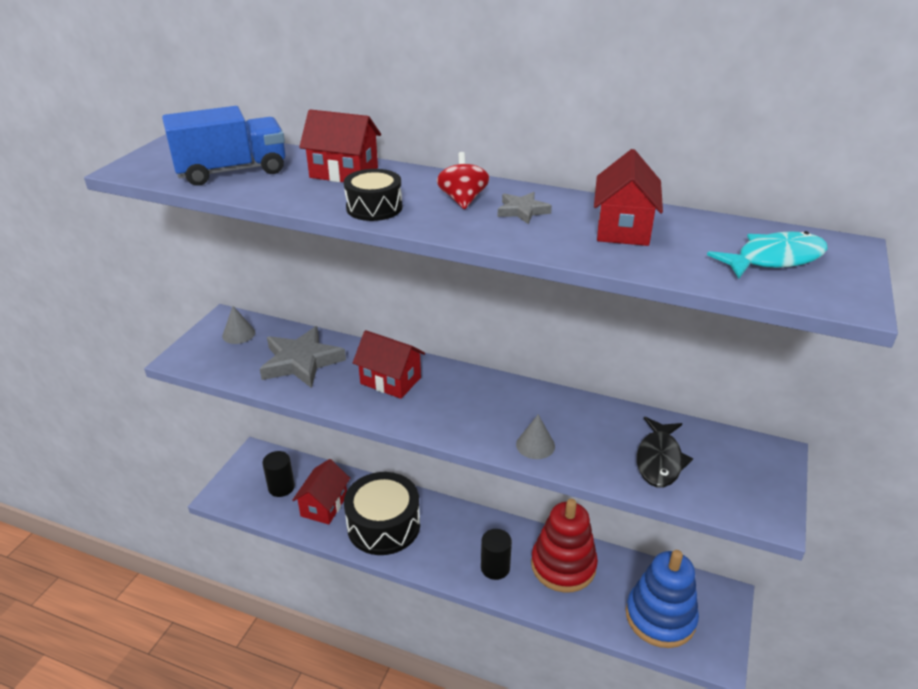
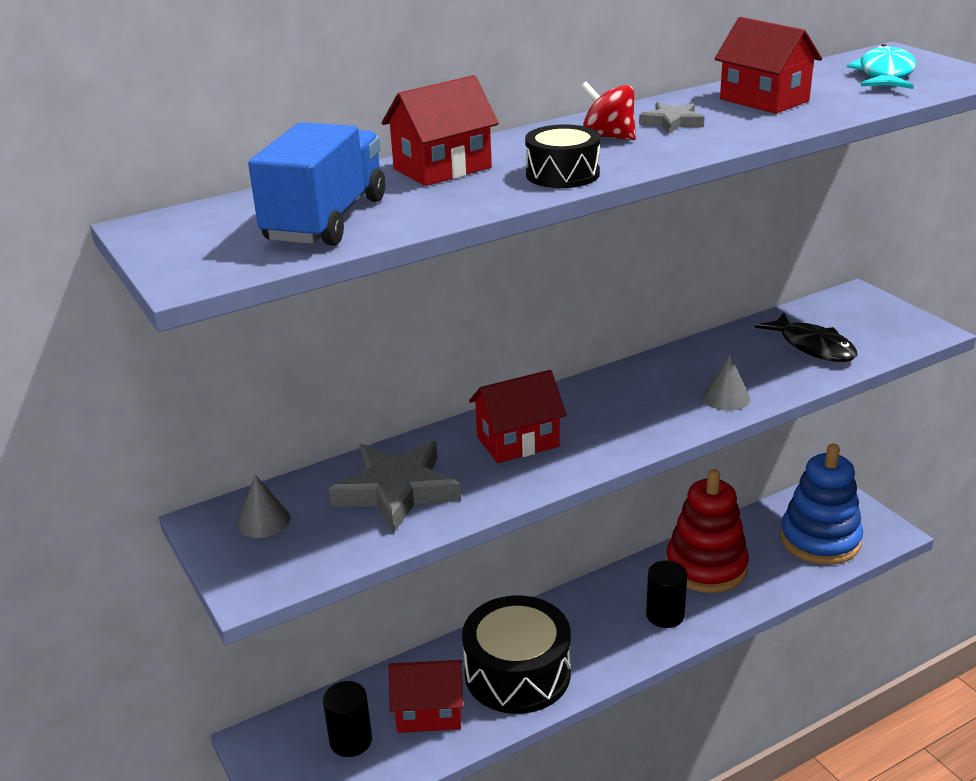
camera: 50 degrees left, 5 degrees down
(324, 505) = (429, 712): red house -> red house turned 60 degrees counterclockwise

